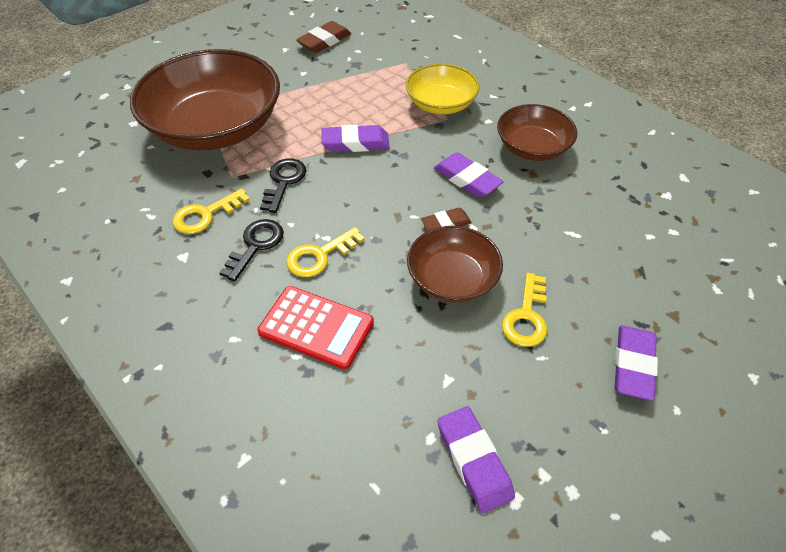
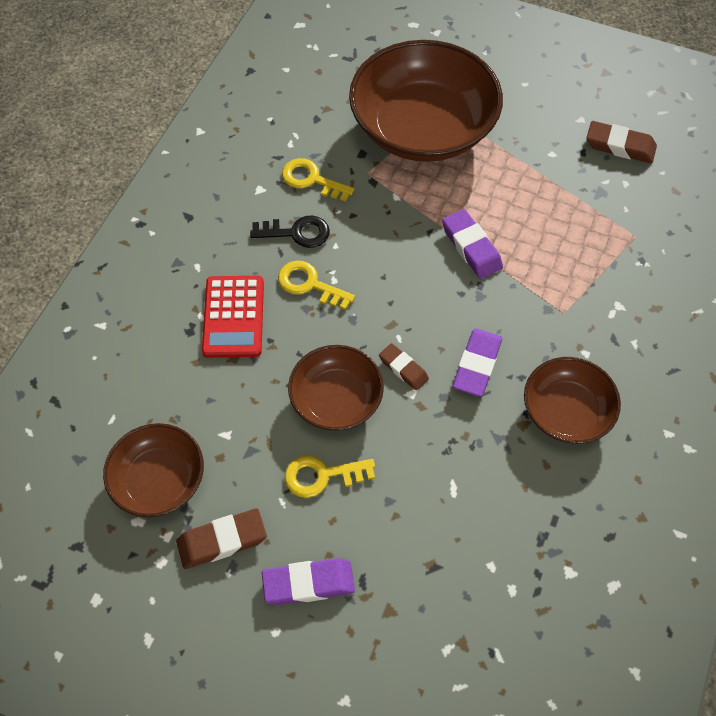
camera: 65 degrees right, 10 degrees up
(284, 181) = (383, 215): black key -> none
(441, 104) = (584, 297): yellow bowl -> none
(474, 461) = (159, 480): purple eraser -> brown bowl
(566, 423) = (222, 541): none -> brown eraser

